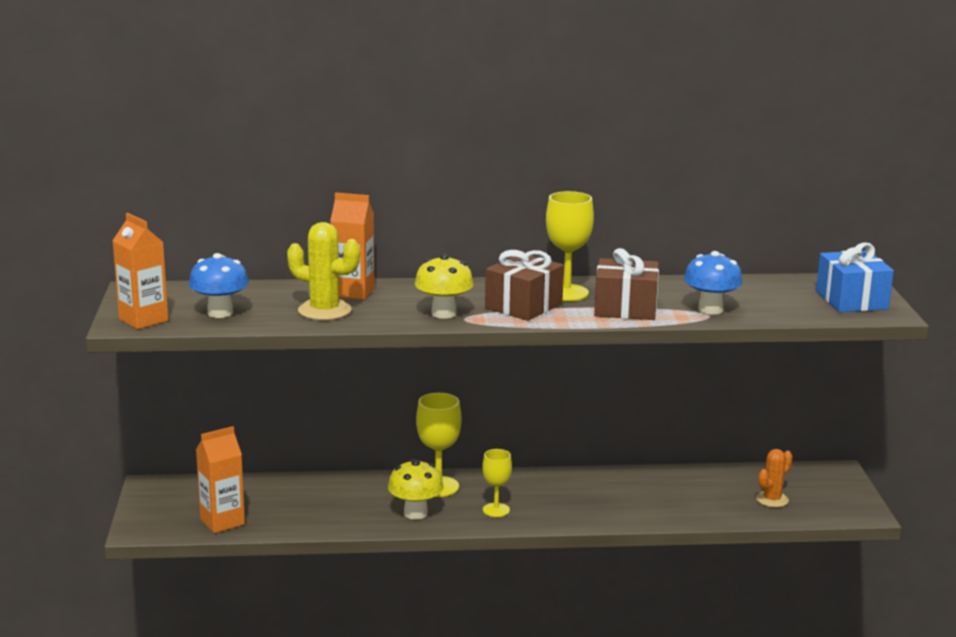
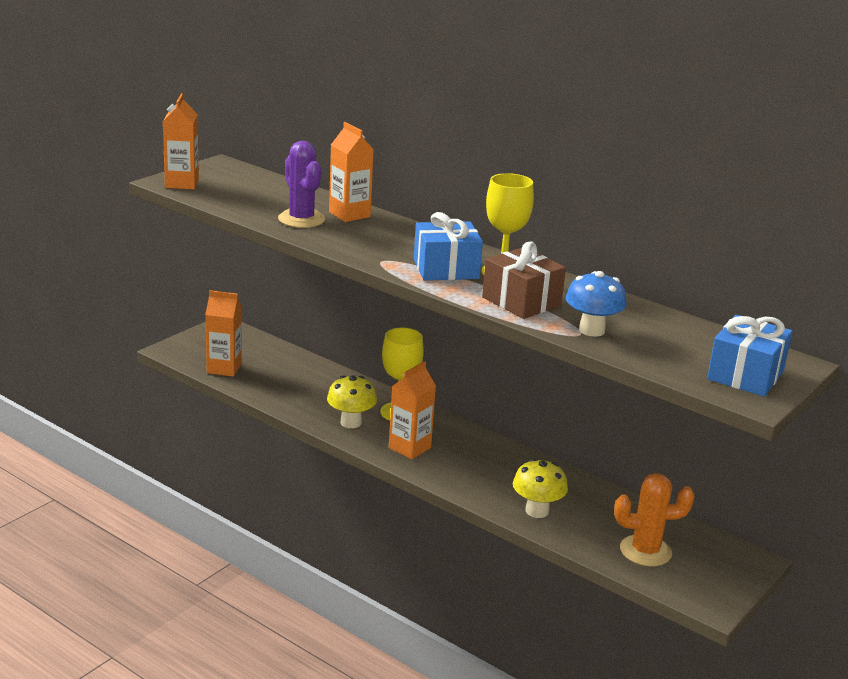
camera: 40 degrees right, 5 degrees up
(220, 313) = (235, 196): blue mushroom -> none
(324, 311) = (301, 219): yellow cactus -> purple cactus
(444, 313) = (376, 252): yellow mushroom -> yellow mushroom (537, 511)
(496, 510) = (409, 448): yellow goblet -> orange carton
(523, 306) = (446, 269): brown gift -> blue gift
(772, 500) = (645, 551): orange cactus -> orange cactus, size x1.53

